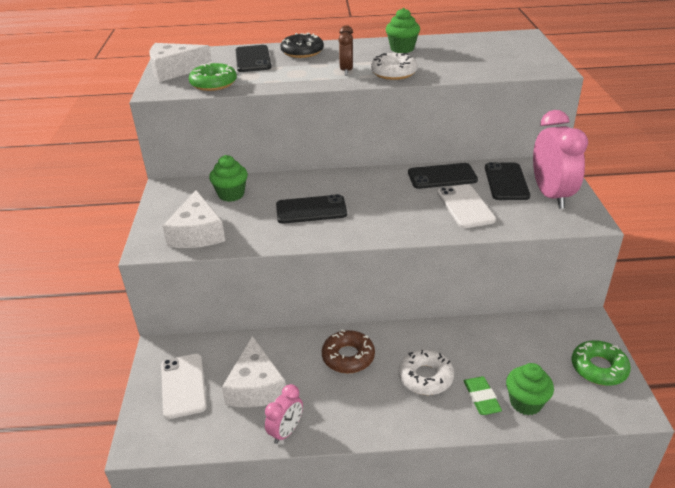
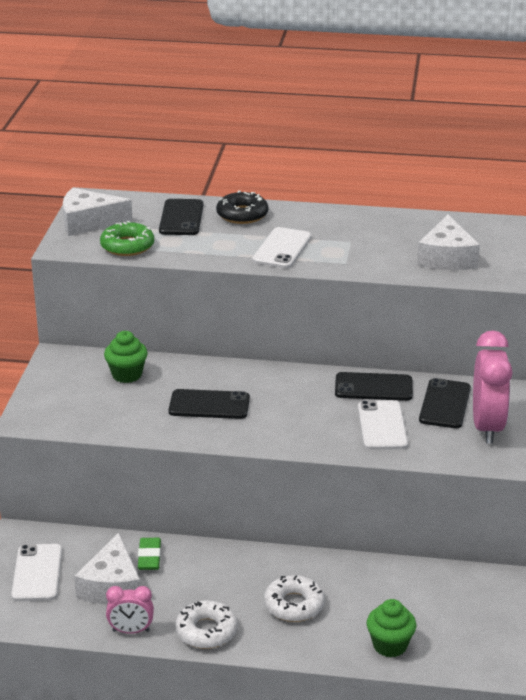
camera: 10 degrees right, 5 degrees down
(197, 233) = (79, 413): white cheese -> white cheese (446, 257)
(286, 431) = (131, 631): pink clock -> pink clock turned 45 degrees clockwise
(346, 70) = (282, 249): brown clock -> white phone
(348, 357) = (218, 573): brown donut -> none
(393, 73) = (334, 259): white donut -> white donut (206, 631)
(402, 49) = (361, 226): green cupcake -> none
(481, 398) = (344, 634): green eraser -> green eraser (149, 557)
(598, 368) = (488, 626): green donut -> none

